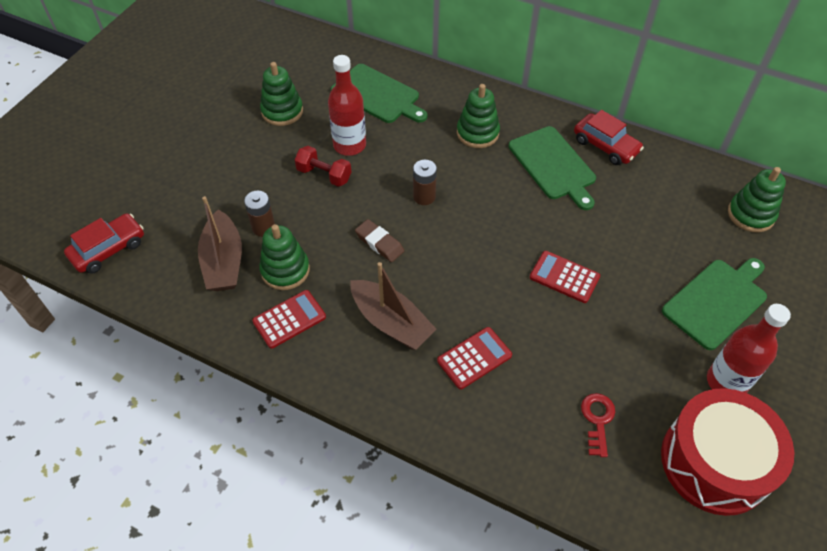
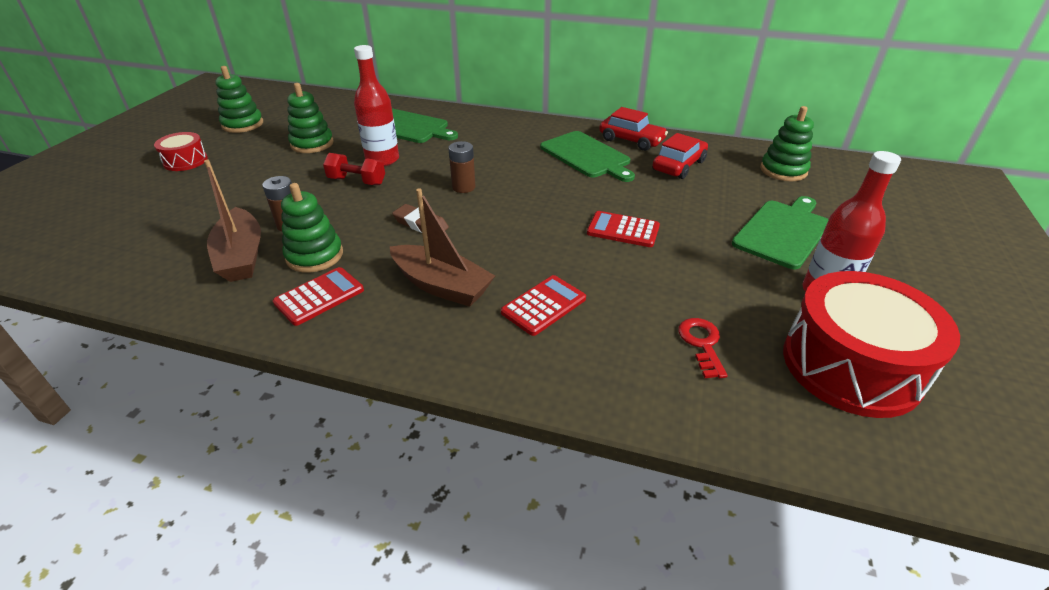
camera: 10 degrees left, 15 degrees down
(108, 249) = (100, 260): red car -> red car (678, 166)
(164, 123) = (185, 161): none -> red drum
(477, 133) = (508, 142): green stacking toy -> green stacking toy (243, 124)

